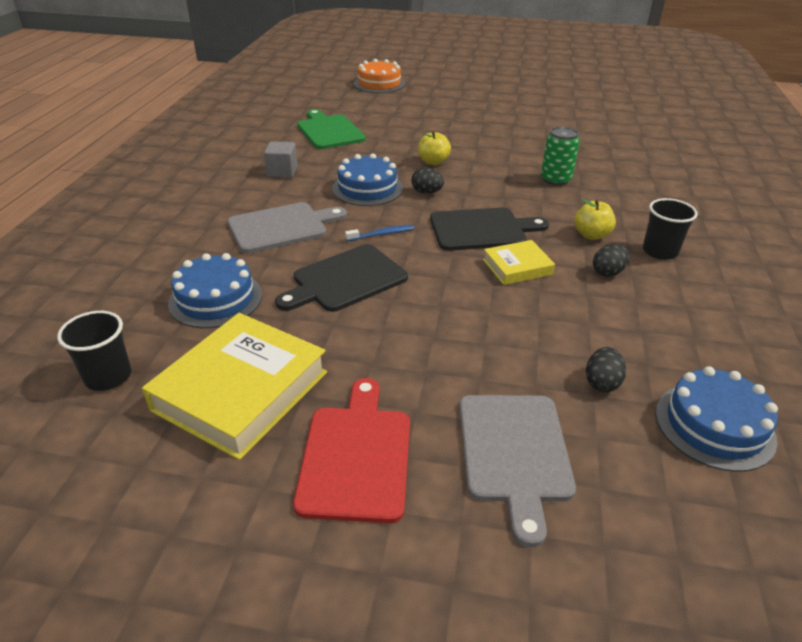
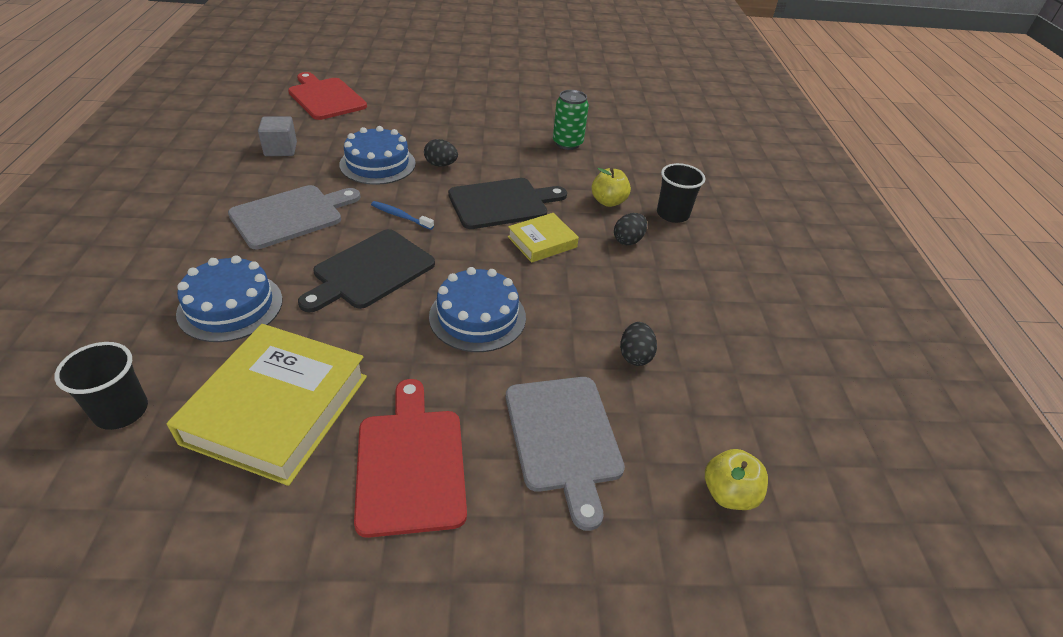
camera: 15 degrees left, 5 degrees up
(329, 131) = (325, 97): green cutting board -> red cutting board
(379, 84) = (372, 39): orange cake -> none
(381, 234) = (400, 216): blue toothbrush -> blue toothbrush turned 120 degrees counterclockwise
(433, 162) = (442, 129): yellow apple -> yellow apple (728, 493)
(714, 425) = (737, 386): blue cake -> blue cake (477, 316)

